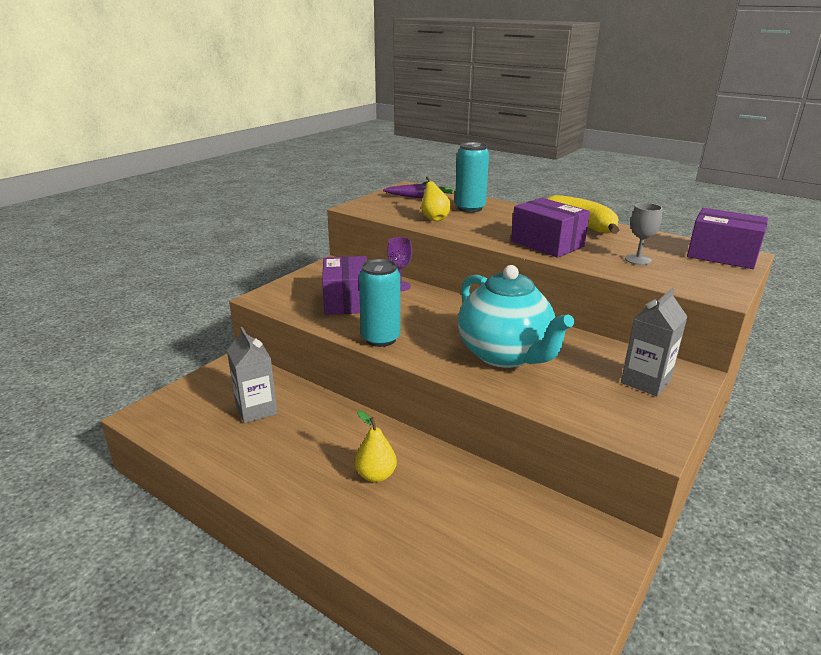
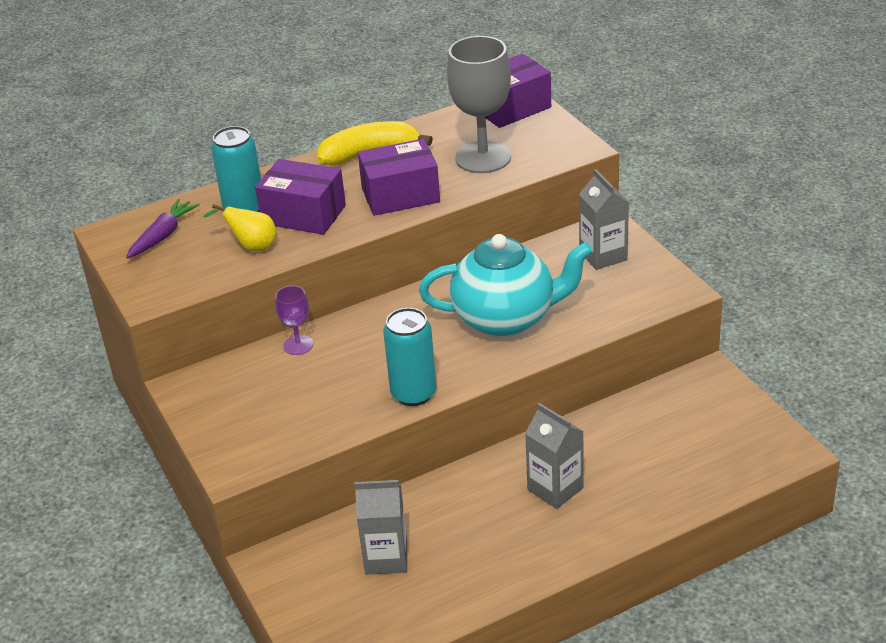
camera: 60 degrees left, 10 degrees up
(347, 301) = (302, 397): purple box -> purple box (303, 214)
(376, 475) = (555, 489): yellow pear -> grey carton
(638, 260) = (483, 157): grey goblet -> grey goblet, size x2.03

